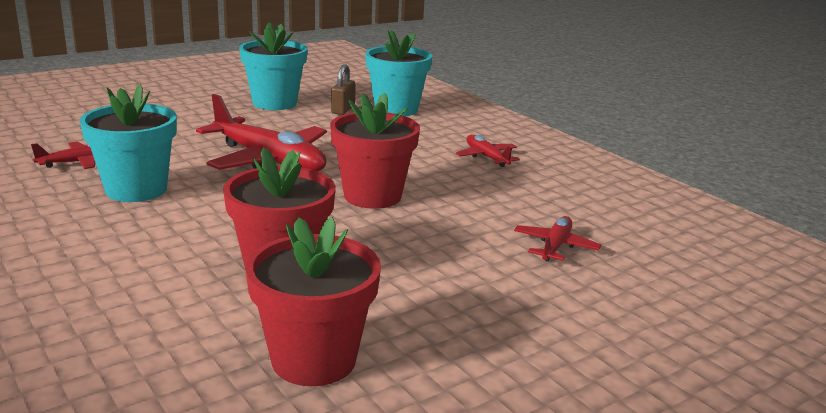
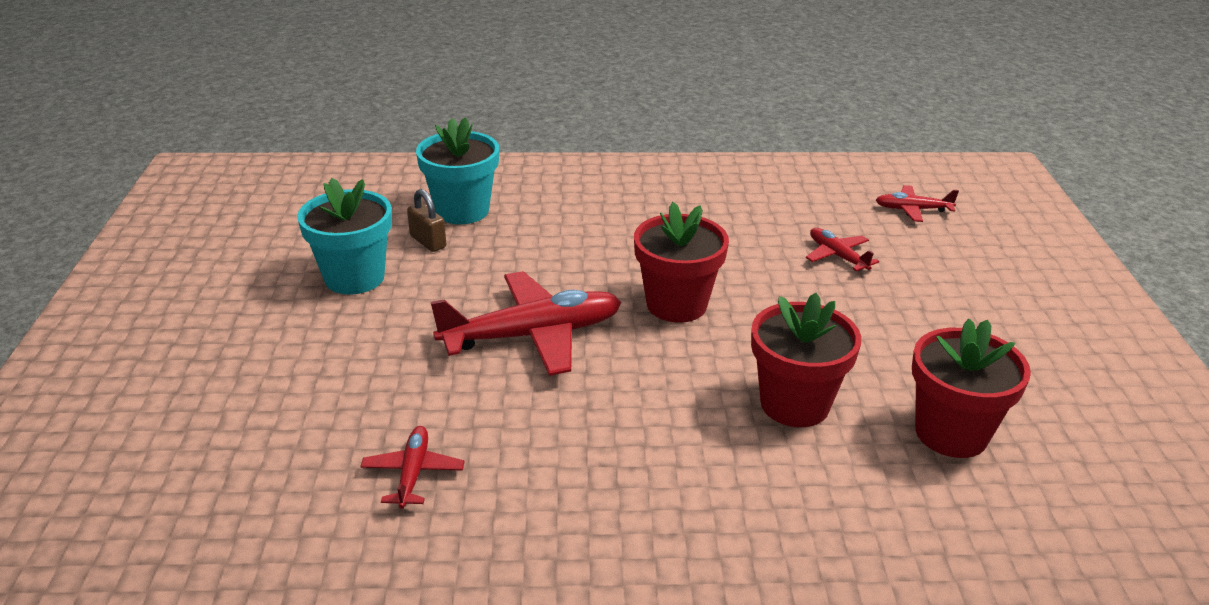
camera: 55 degrees left, 10 degrees up
(136, 189) = (539, 447): turquoise flower pot -> none
(486, 157) = (638, 213): red plane -> red plane (913, 210)

